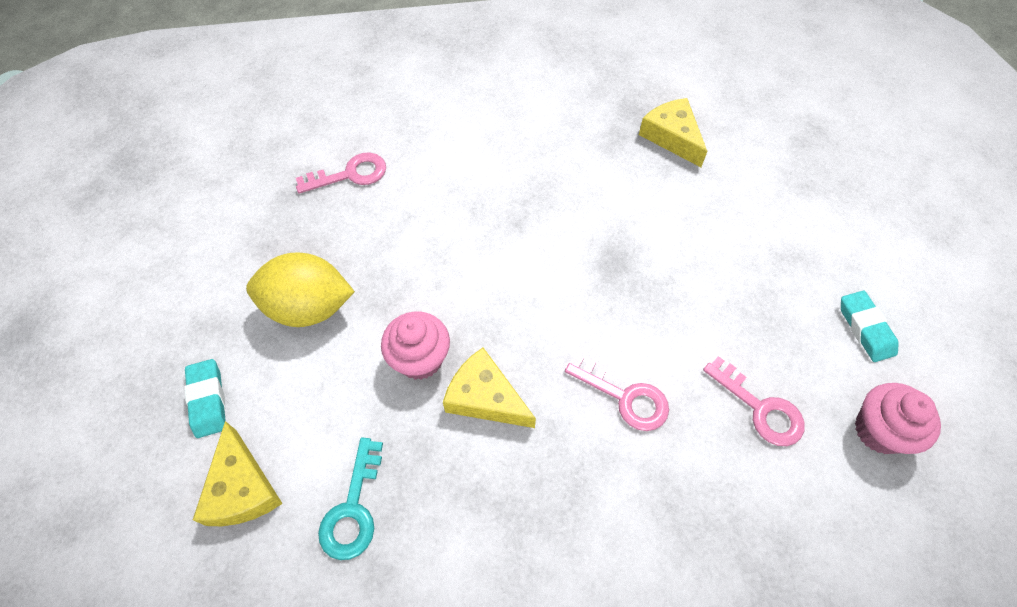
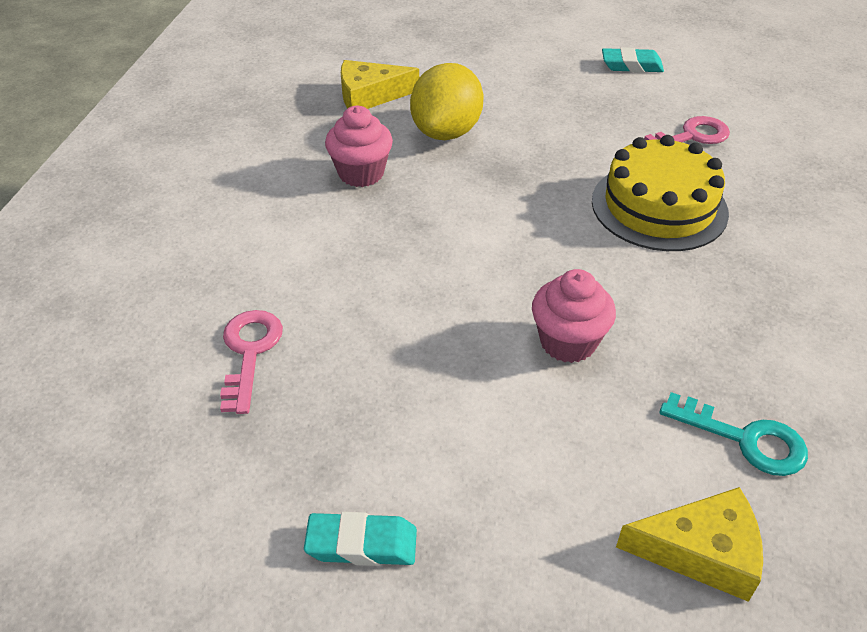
camera: 70 degrees left, 15 degrees down
(208, 400) = (559, 577): turquoise eraser -> turquoise eraser (362, 544)
(309, 307) = (451, 435): yellow lemon -> yellow lemon (446, 132)
(485, 397) = (632, 300): yellow cheese -> none
(625, 397) = (659, 206): pink key -> yellow cake
(879, 430) = (723, 89): pink cupcake -> pink cupcake (361, 173)

